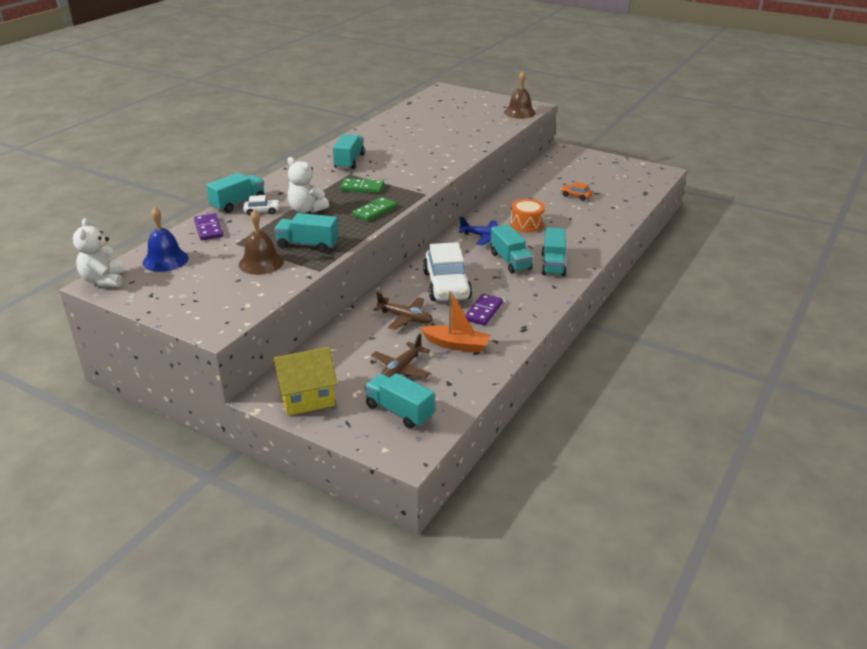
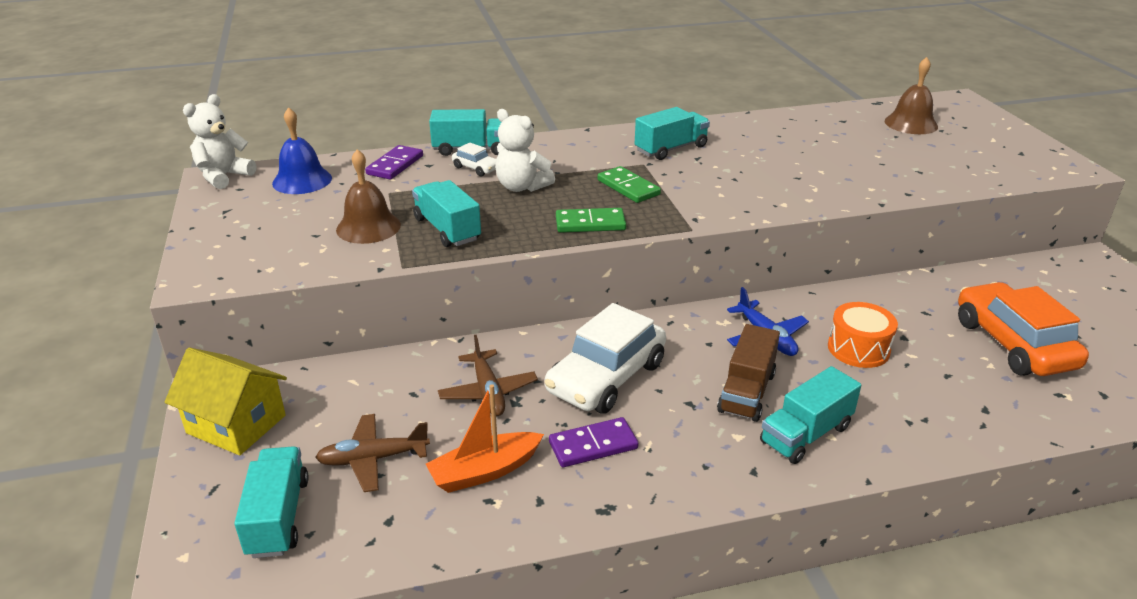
camera: 45 degrees right, 0 degrees up
(306, 210) = (521, 187): white teddy bear -> white teddy bear turned 45 degrees counterclockwise
(456, 345) = (484, 471): orange boat -> orange boat turned 90 degrees clockwise
(510, 261) = (746, 392): turquoise truck -> brown truck
(519, 112) = (1033, 170): brown bell -> brown bell (911, 123)
(576, 196) = (1013, 344): orange car -> orange car, size x2.26

